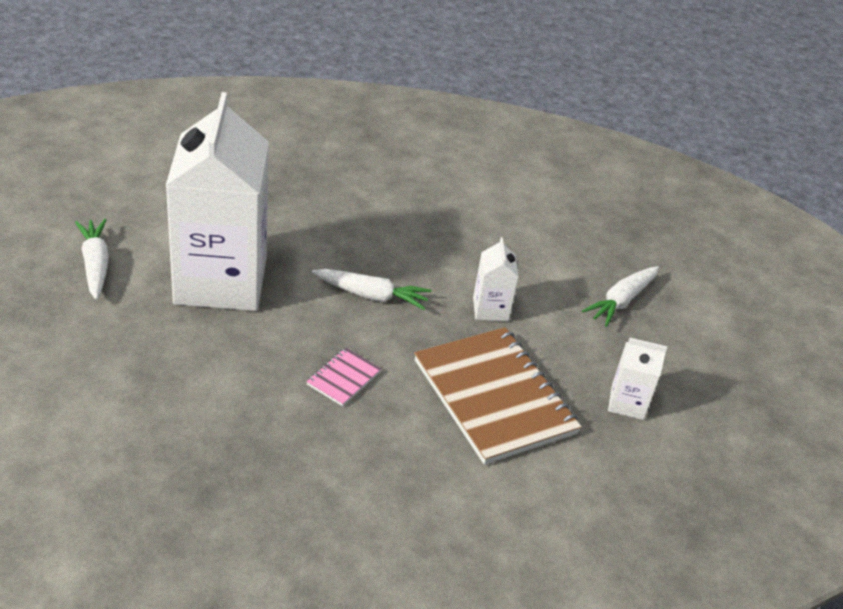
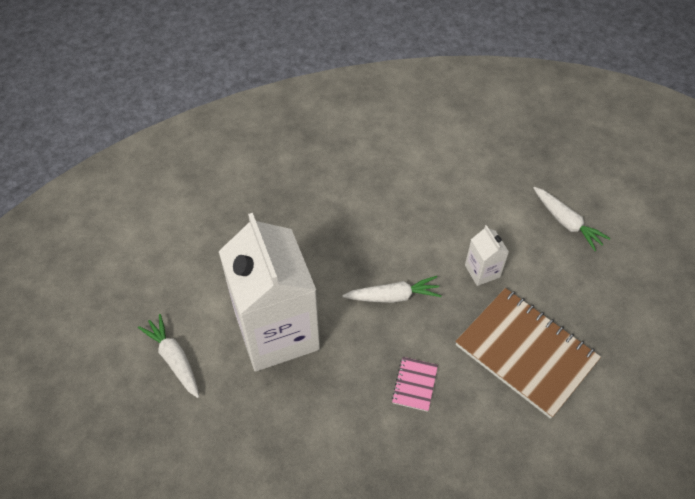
camera: 15 degrees left, 15 degrees up
(621, 301) = (566, 222): white carrot -> white carrot turned 60 degrees counterclockwise
(627, 403) = (615, 316): white carton -> none

